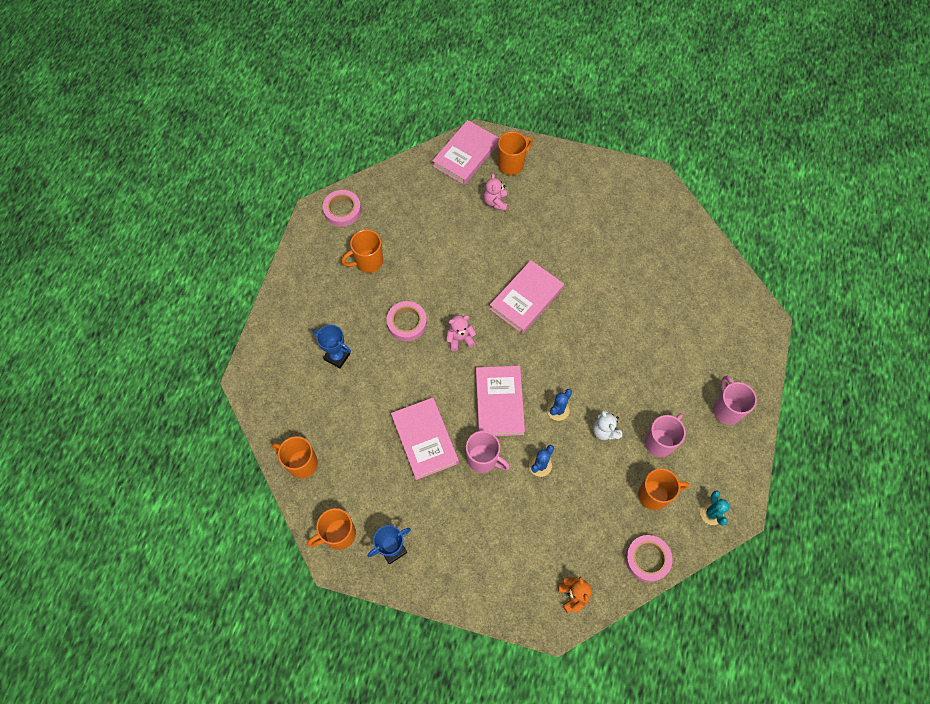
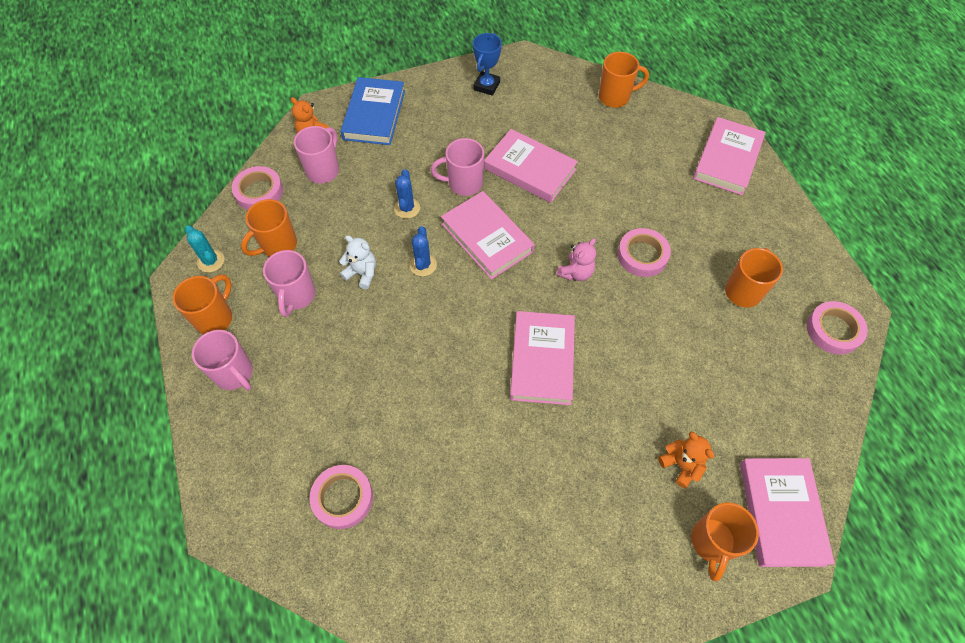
camera: 145 degrees right, 5 degrees down
(278, 353) = (727, 159): none -> pink book
(337, 356) = (674, 187): blue trophy -> none
(338, 534) = (537, 72): orange mug -> orange mug (215, 318)
(495, 202) = (681, 465): pink teddy bear -> orange teddy bear
(509, 582) = (374, 115): none -> blue book
(584, 547) = (323, 170): none -> pink mug
(692, 295) = (343, 498): none -> pink tape

